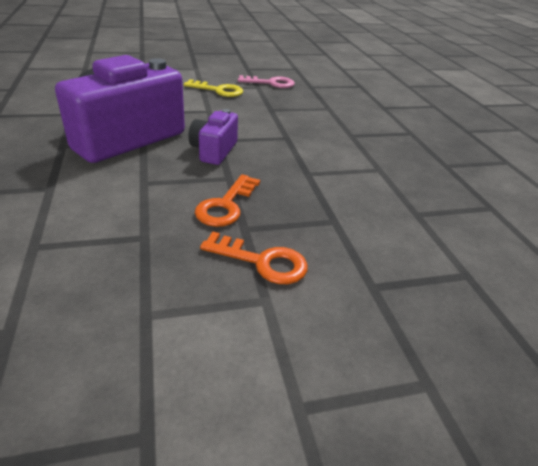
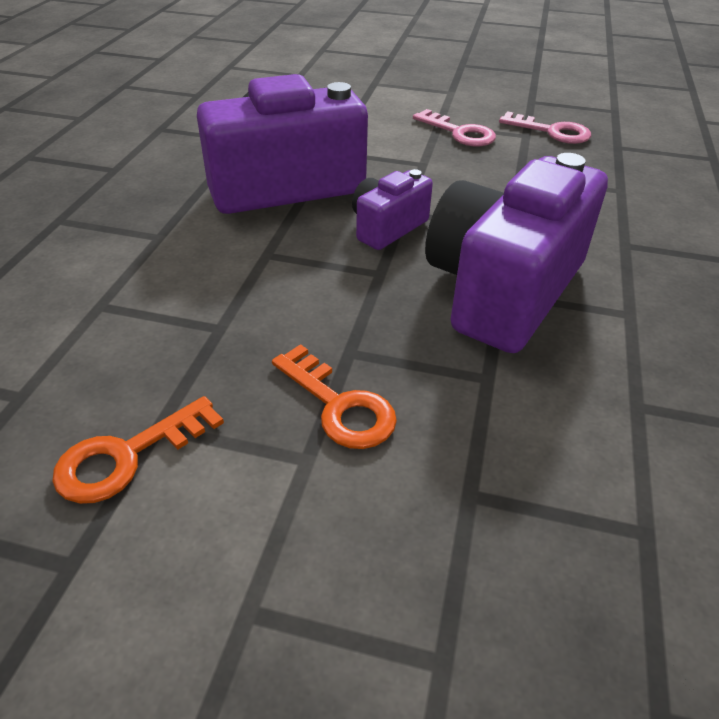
camera: 30 degrees right, 5 degrees up
(218, 90) = (459, 132): yellow key -> pink key
(226, 205) = (348, 312): orange key -> orange key (128, 456)
(307, 171) = (503, 290): none -> purple camera

